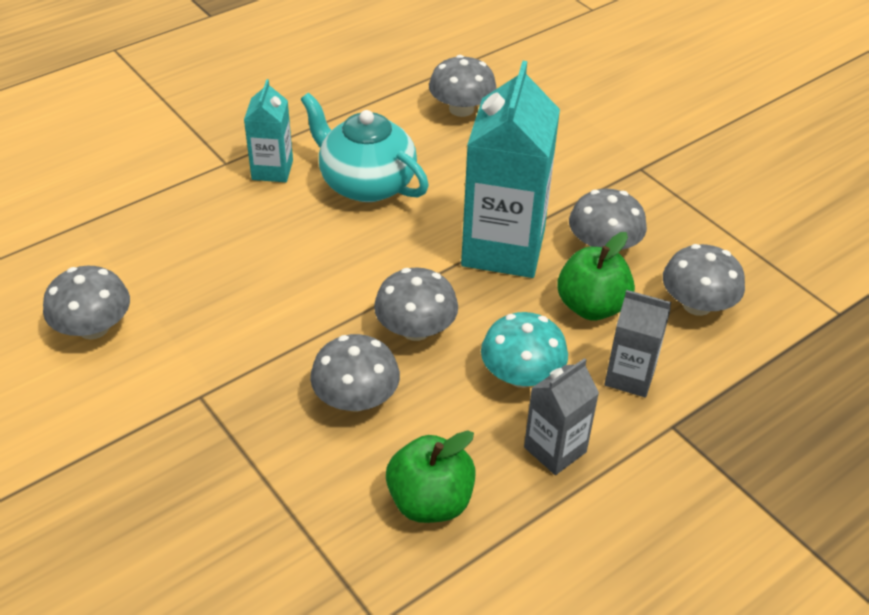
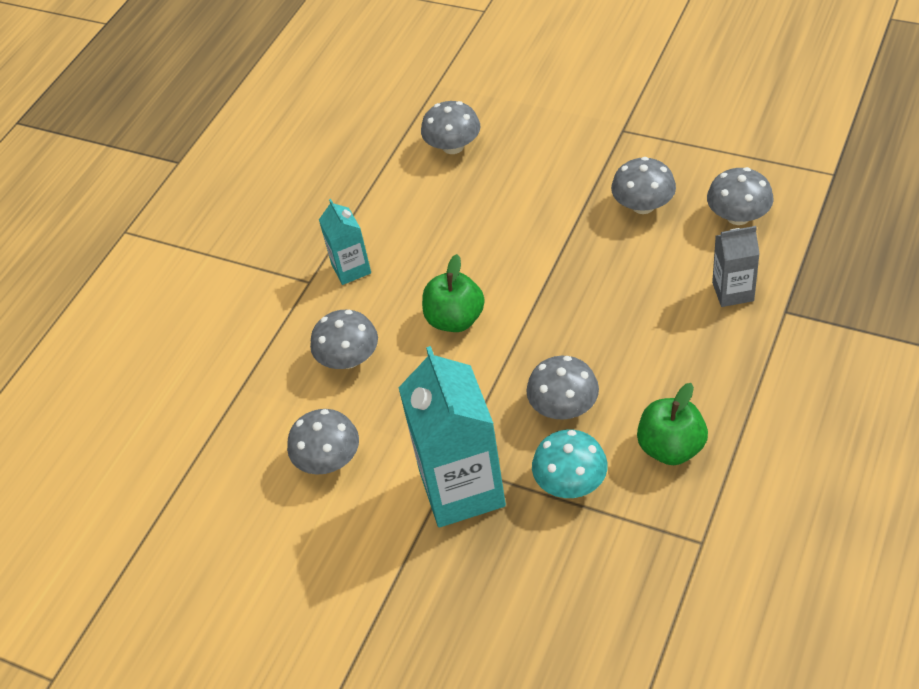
camera: 20 degrees left, 5 degrees up
(366, 183) = (432, 243): turquoise teapot -> none
(415, 329) = (563, 335): grey mushroom -> grey mushroom (349, 358)
(503, 248) = (574, 242): turquoise carton -> turquoise carton (462, 489)
(521, 375) = (661, 329): turquoise mushroom -> turquoise mushroom (570, 482)
(555, 449) = (723, 368): grey carton -> none
(591, 306) = (669, 254): green apple -> green apple (455, 319)

